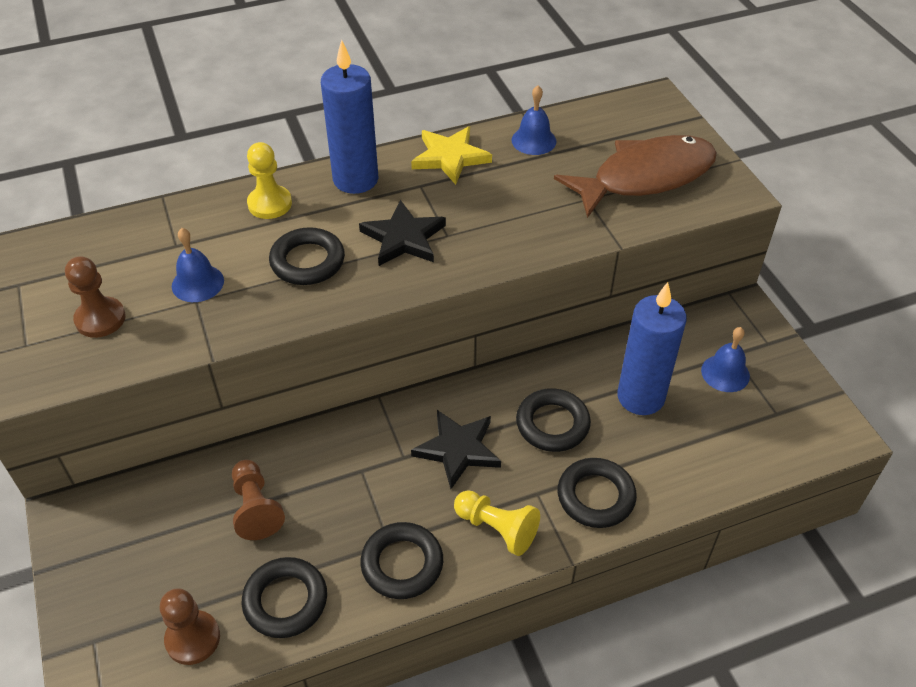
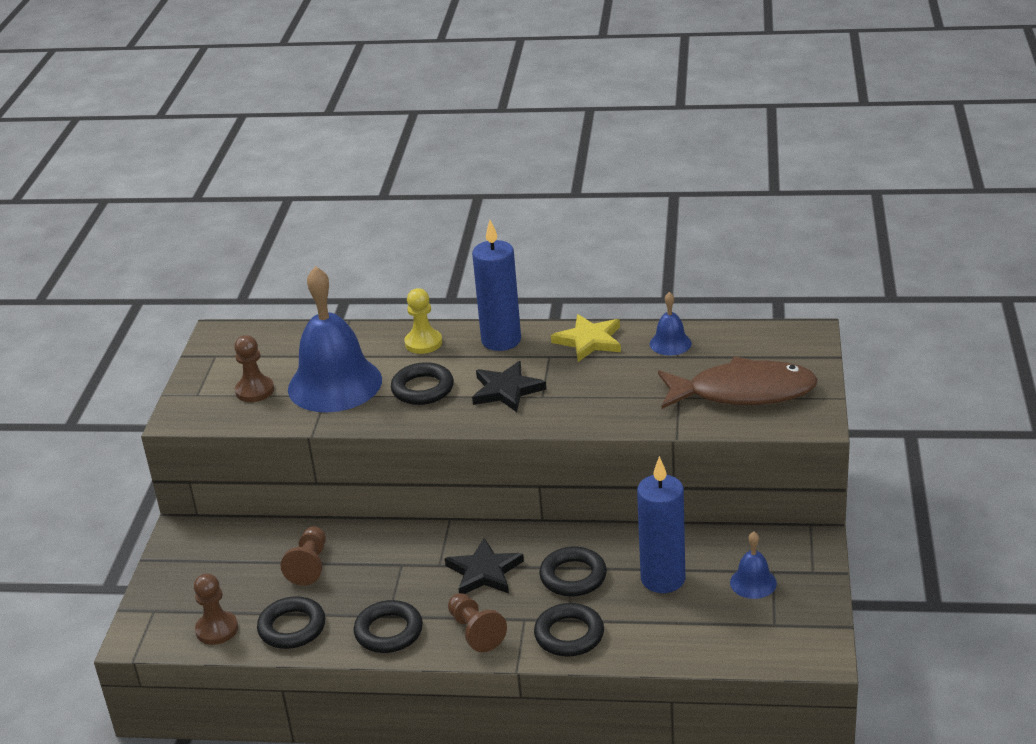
camera: 30 degrees right, 15 degrees down
(197, 283) = (335, 384): blue bell -> blue bell, size x2.24
(497, 528) = (475, 632): yellow pawn -> brown pawn

